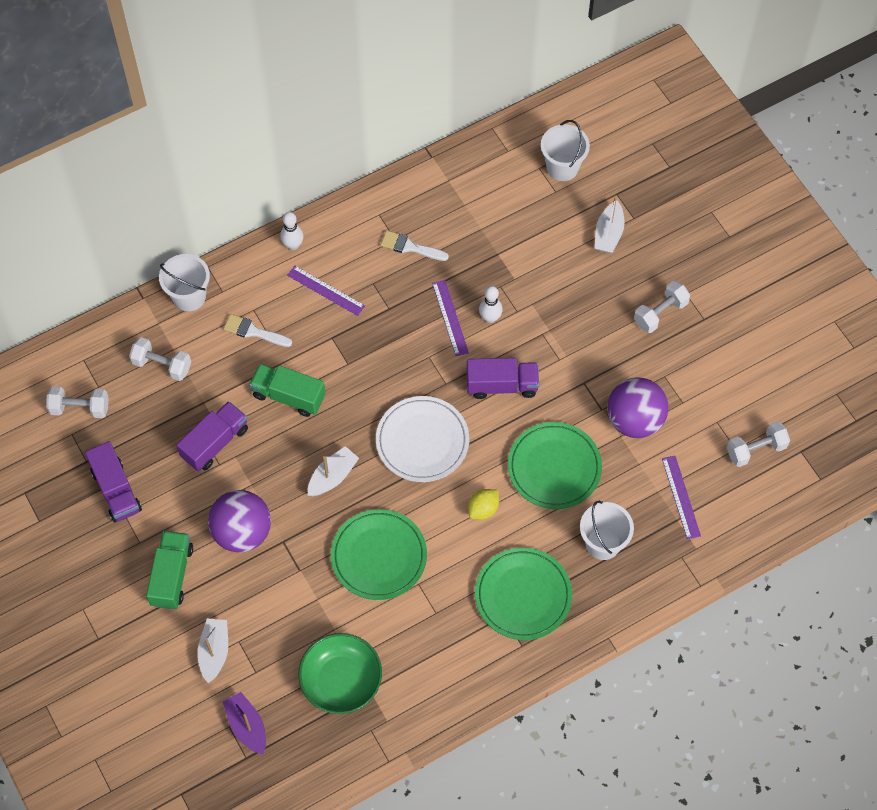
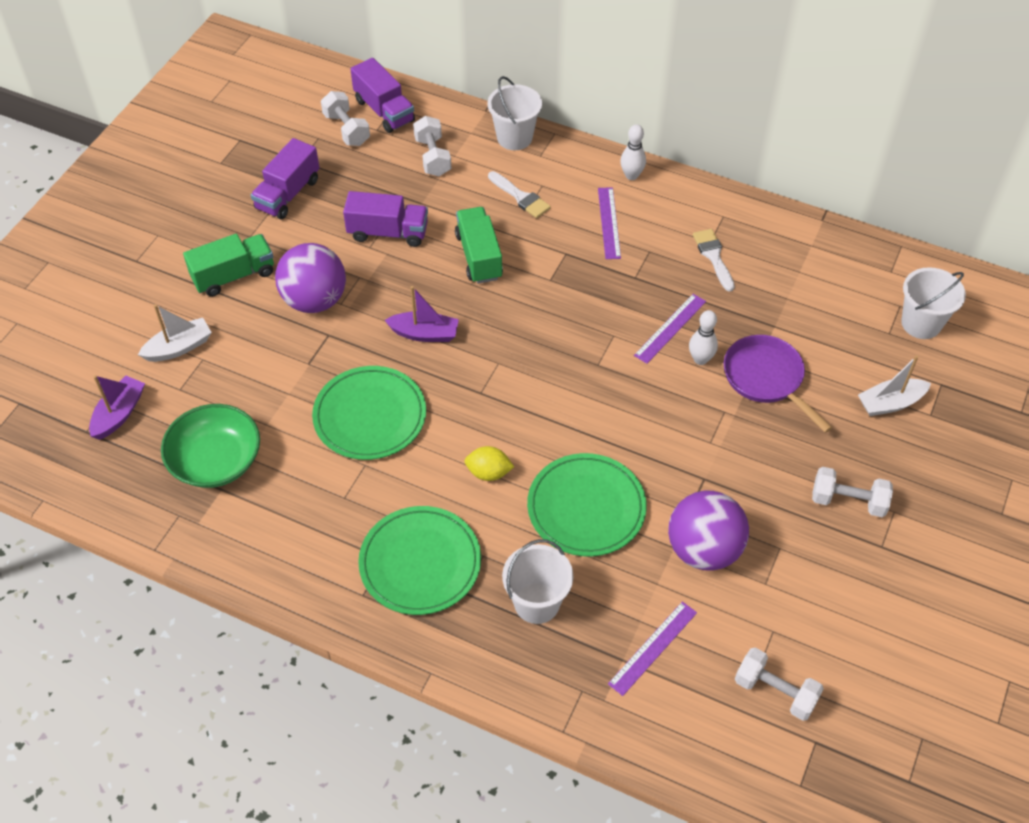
camera: 55 degrees right, 10 degrees down
(253, 331) = (521, 197): white brush -> white brush turned 150 degrees clockwise
(332, 476) = (424, 334): white boat -> purple boat
(422, 441) = (520, 381): white plate -> none
(502, 385) = (637, 410): purple truck -> purple truck (384, 110)
(535, 290) = (766, 379): none -> purple pan

